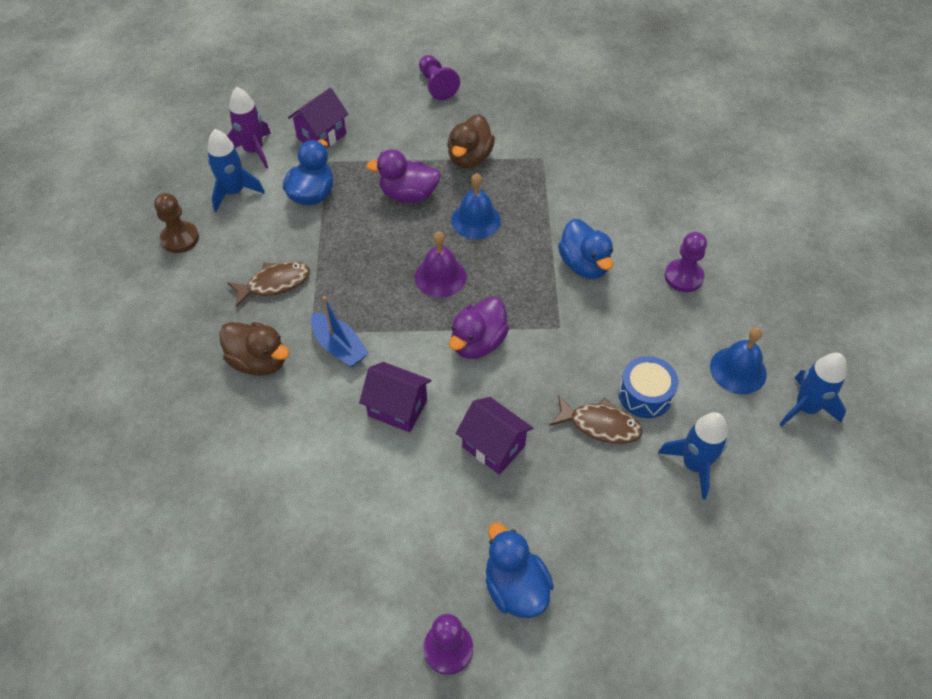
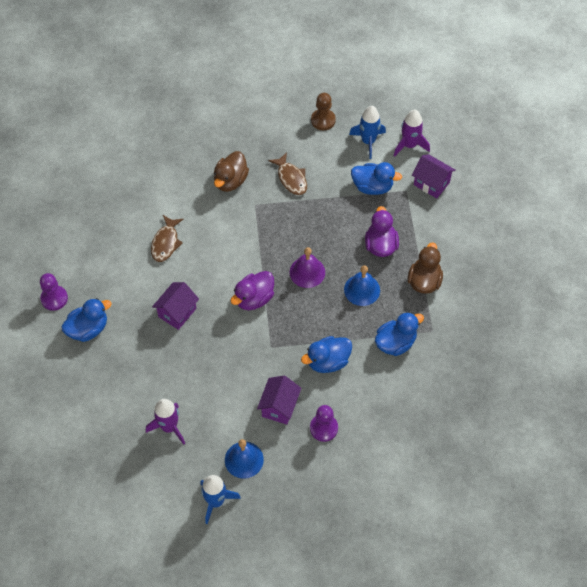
camera: 85 degrees right, 5 degrees up
(339, 347) = (244, 221): blue boat -> none
(397, 408) = (201, 258): purple house -> purple house (279, 407)
(437, 85) = (502, 252): purple pawn -> none
(469, 158) = (424, 281): brown duck -> brown duck turned 90 degrees clockwise
(478, 343) = (254, 298): purple duck -> purple duck turned 75 degrees counterclockwise
(558, 194) = (395, 343): none -> blue duck
(600, 425) = (195, 372): brown fish -> brown fish (166, 243)
(645, 394) = (220, 399): blue drum -> none
(694, 465) = (169, 427): blue rocket -> purple rocket

